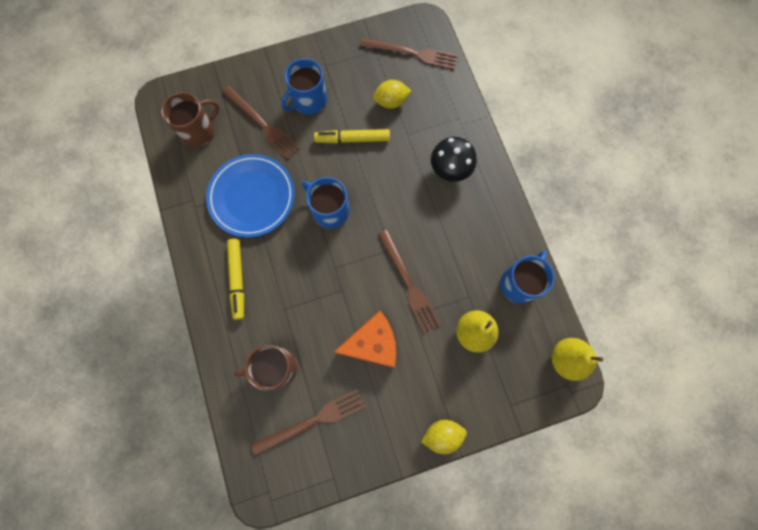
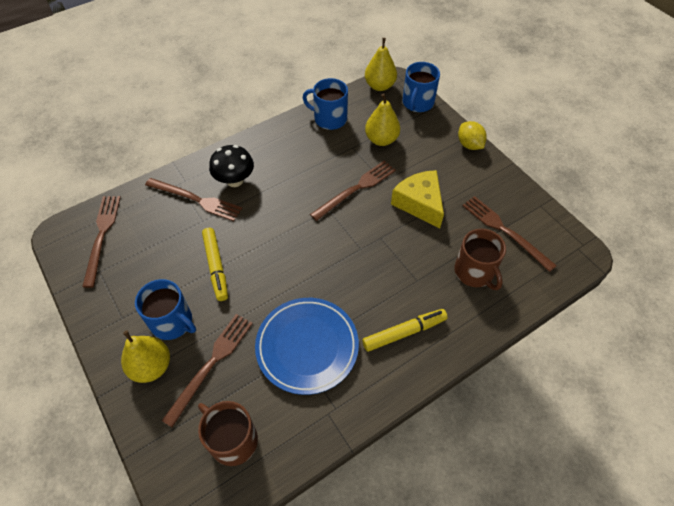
camera: 105 degrees left, 20 degrees down
(275, 83) = (151, 366): none -> yellow pear
(330, 210) = (302, 267): blue mug -> blue mug (417, 103)
(372, 343) = (419, 203): orange cheese -> yellow cheese
(391, 102) = (165, 242): yellow lemon -> none
(434, 132) = (196, 199): none -> brown fork

